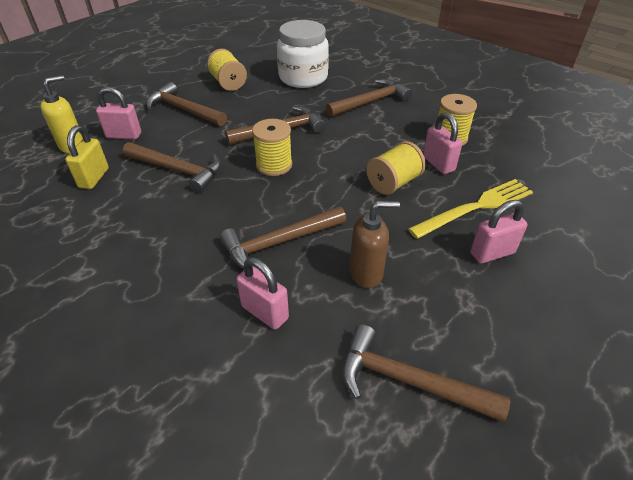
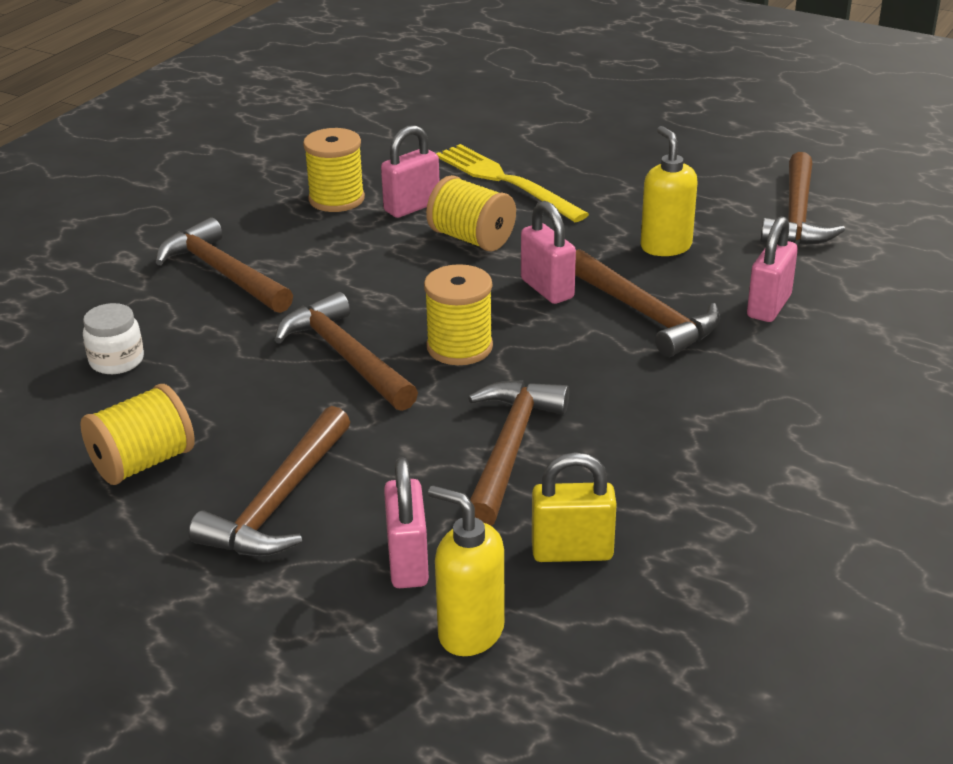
camera: 100 degrees left, 10 degrees down
(303, 77) = (117, 361): white jar -> white jar, size x0.47
(366, 273) = (665, 246): brown soap dispenser -> yellow soap dispenser
(492, 253) = (588, 173): pink padlock -> pink padlock (547, 289)

